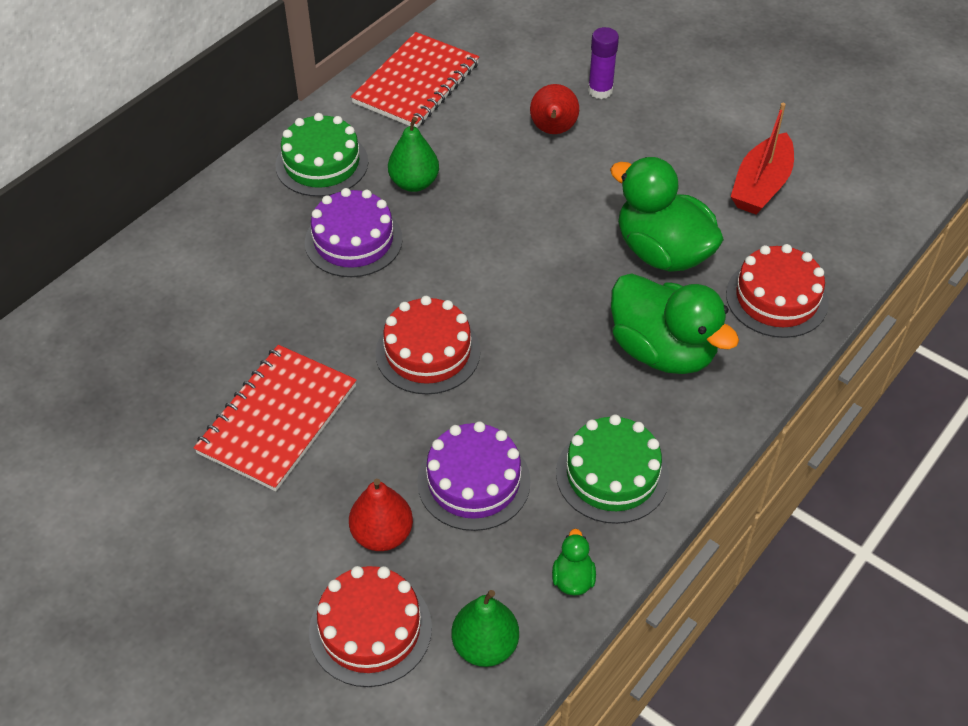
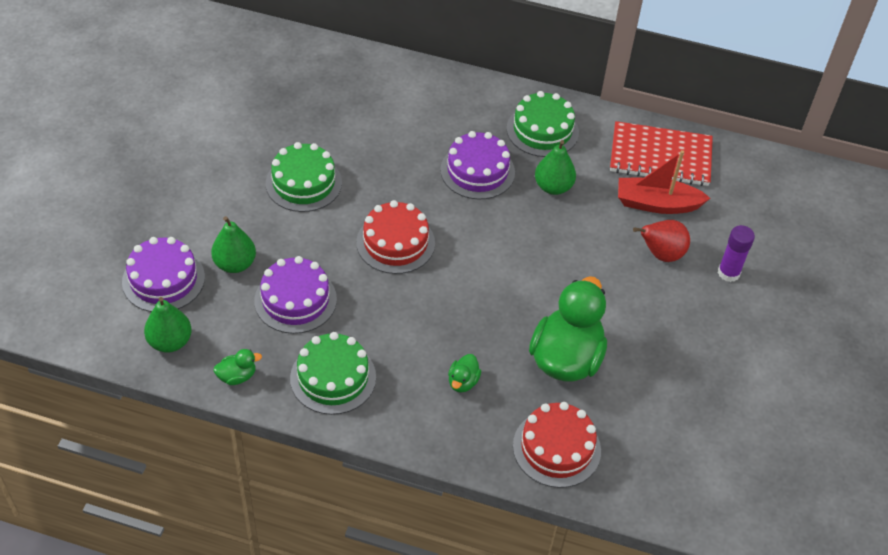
camera: 65 degrees right, 0 degrees up
(278, 419) = (303, 183): red notebook -> green cake
(370, 629) = (163, 279): red cake -> purple cake
(382, 534) = (235, 264): red pear -> green pear
(662, 351) = (463, 382): green duck -> green duck, size x0.42
(761, 186) = (682, 411): red boat -> red boat (656, 204)

